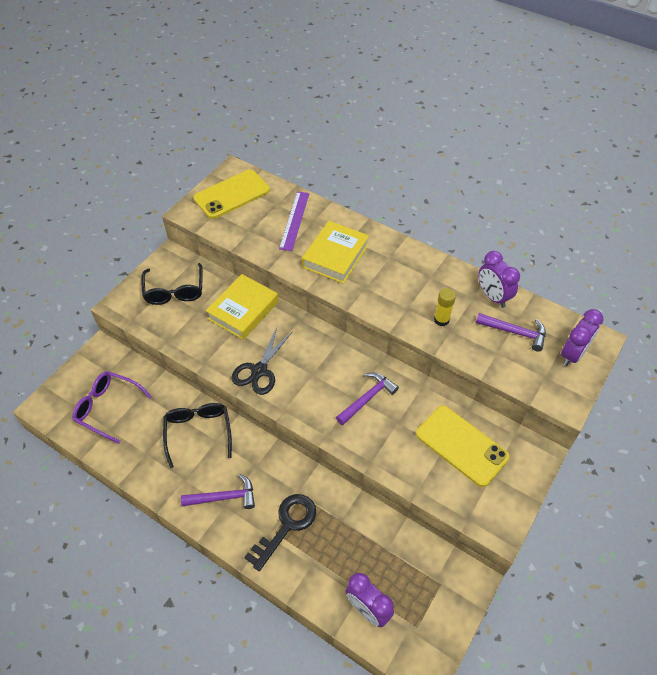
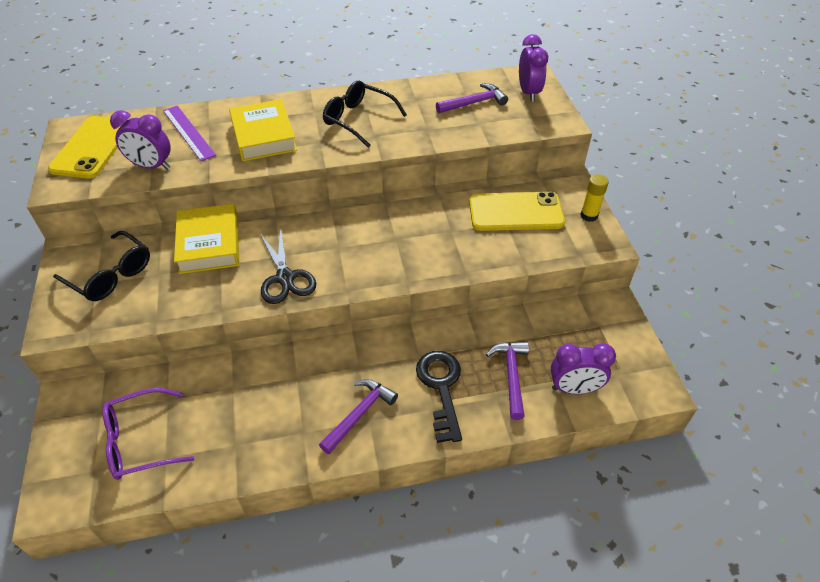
camera: 45 degrees left, 5 degrees down
(198, 432) = (269, 384): black glasses -> black glasses (358, 119)
(367, 398) = (407, 232): purple hammer -> purple hammer (511, 375)
(441, 320) = (411, 127): yellow glue stick -> yellow glue stick (589, 215)
(492, 297) = (429, 91): purple clock -> purple clock (151, 166)

